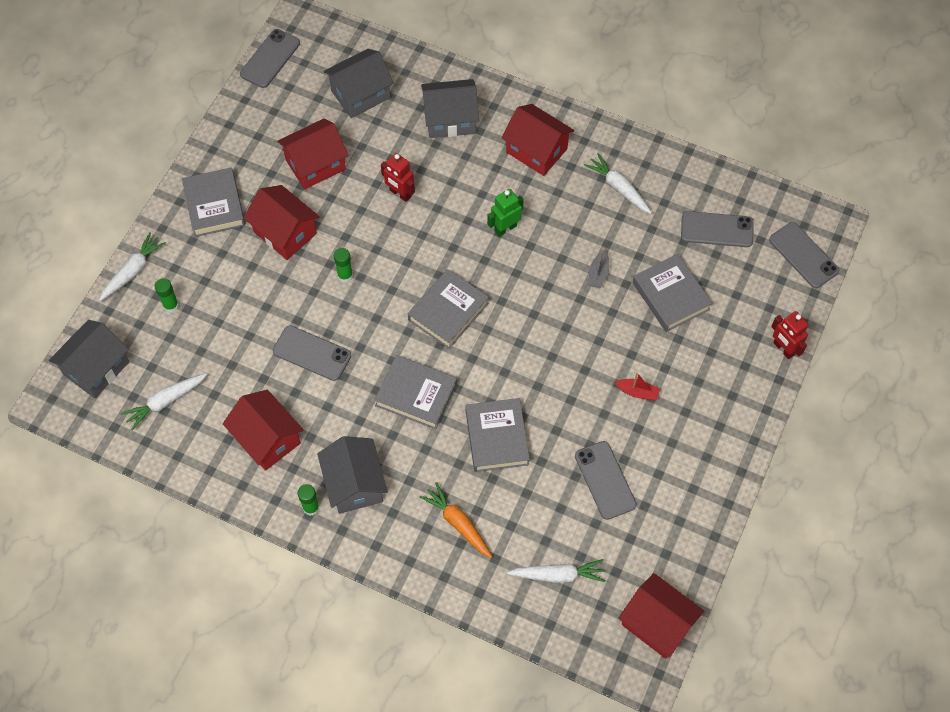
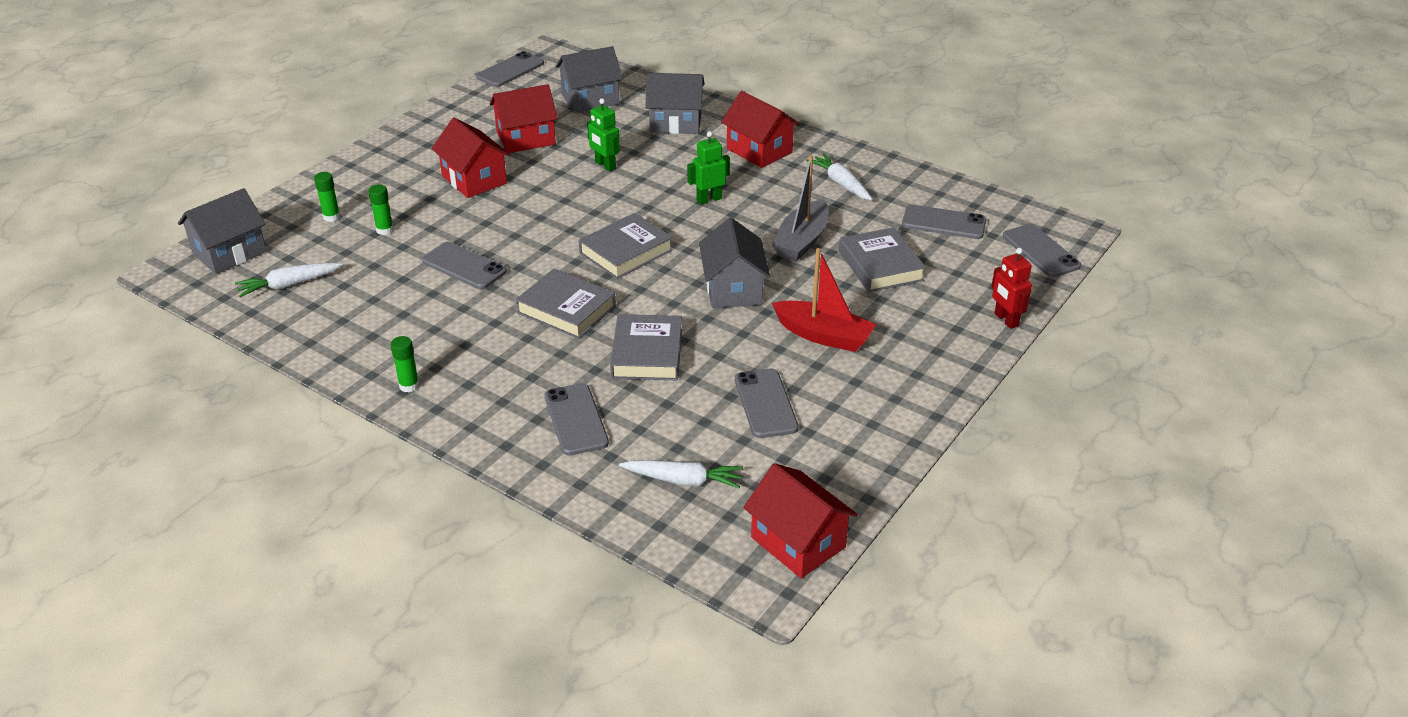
camera: 10 degrees right, 25 degrees down
(132, 271) = (305, 190): white carrot -> none
(214, 205) = (411, 155): grey book -> none
(267, 439) = (385, 325): red house -> none
(345, 275) = (524, 215): green glue stick -> green glue stick (385, 230)
(354, 484) = (467, 372): grey house -> grey house (733, 289)
(400, 194) = (605, 165): red robot -> green robot
(458, 523) = (576, 419): orange carrot -> grey phone
(598, 273) = (802, 241): grey boat -> grey boat, size x1.97
(637, 392) = (823, 335): red boat -> red boat, size x1.97

